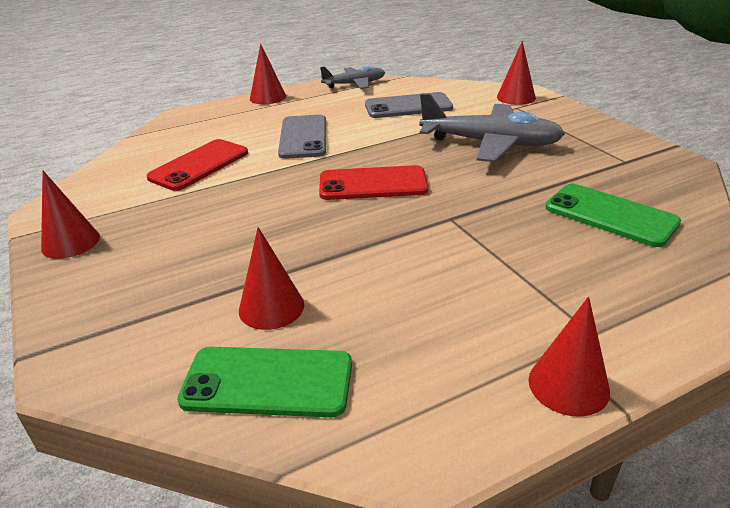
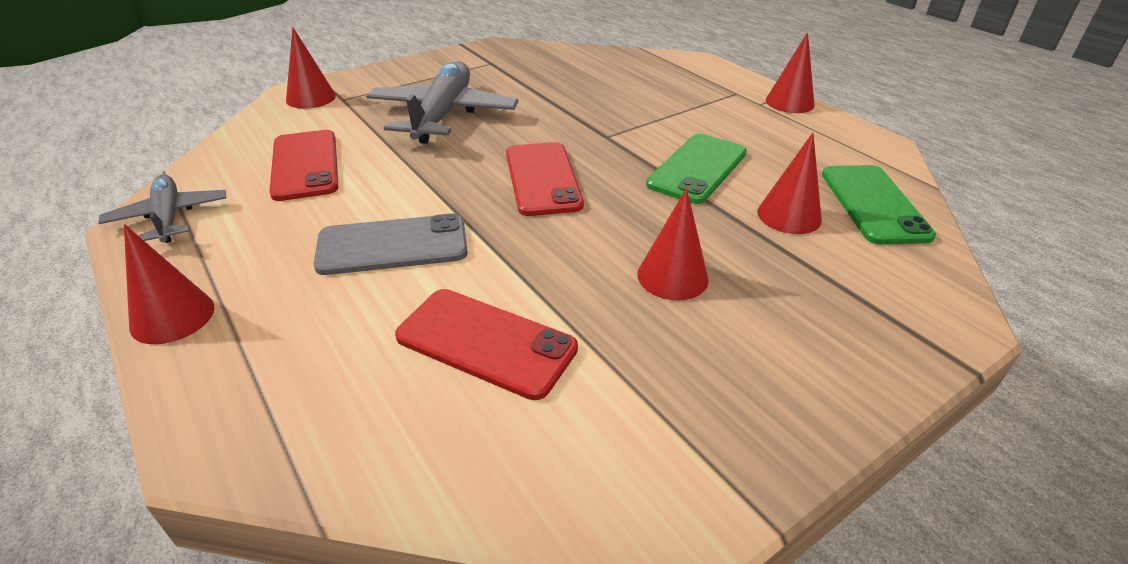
camera: 100 degrees left, 5 degrees up
(70, 242) = (759, 426): red cone -> red cone (672, 276)
(408, 106) = (305, 165): grey phone -> red phone
(610, 215) = (586, 76): green phone -> green phone (697, 168)

